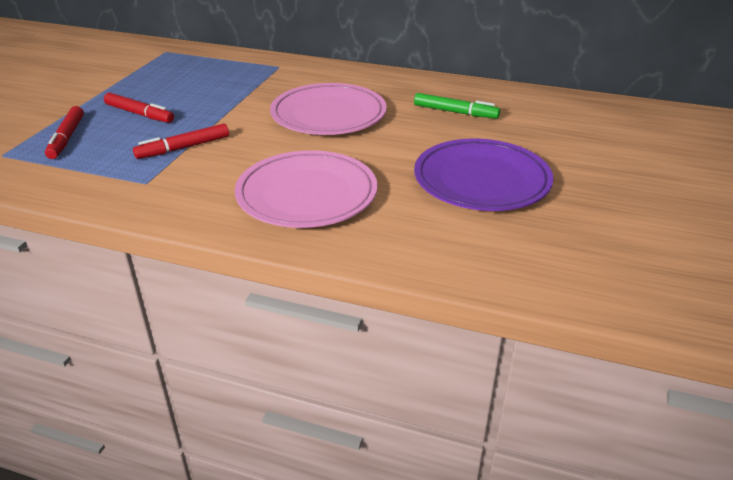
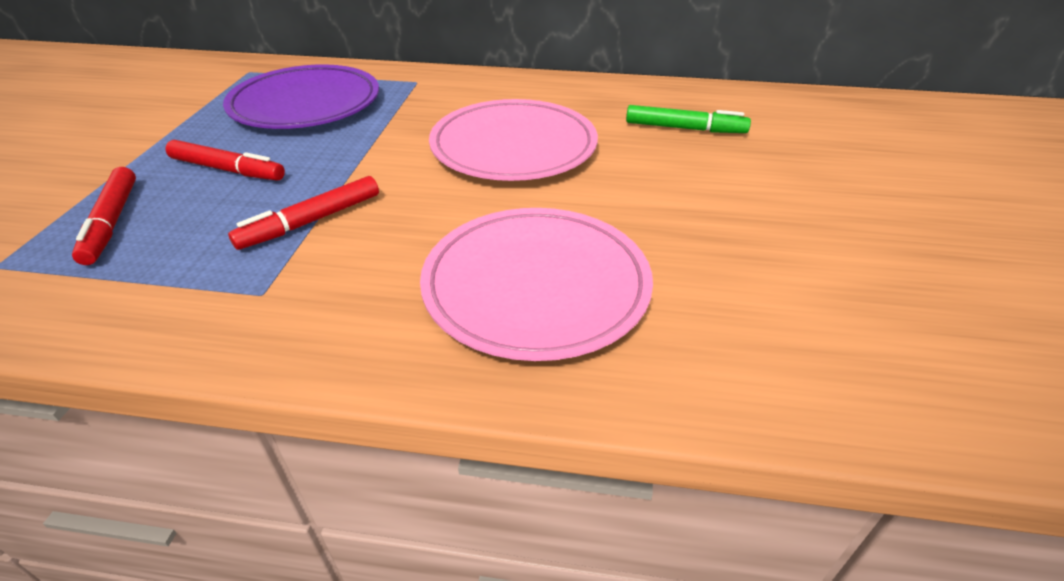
camera: 10 degrees left, 5 degrees up
(481, 180) = (782, 231): purple plate -> purple plate (306, 104)

